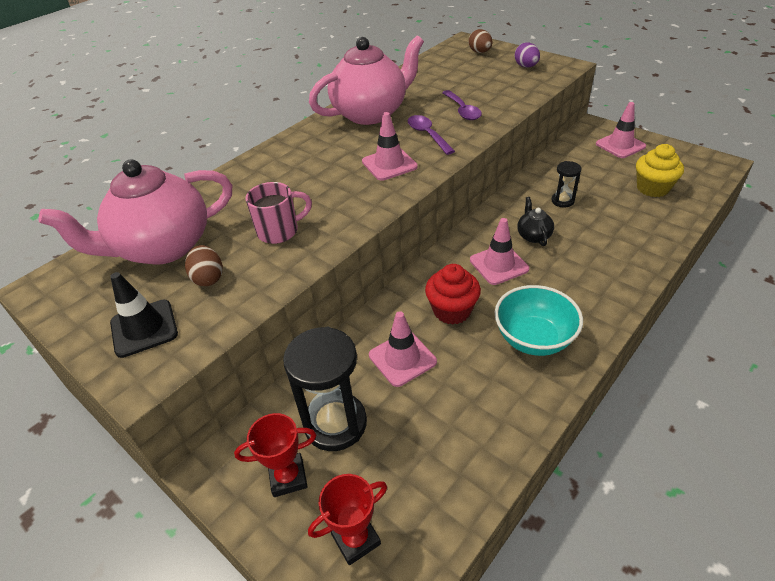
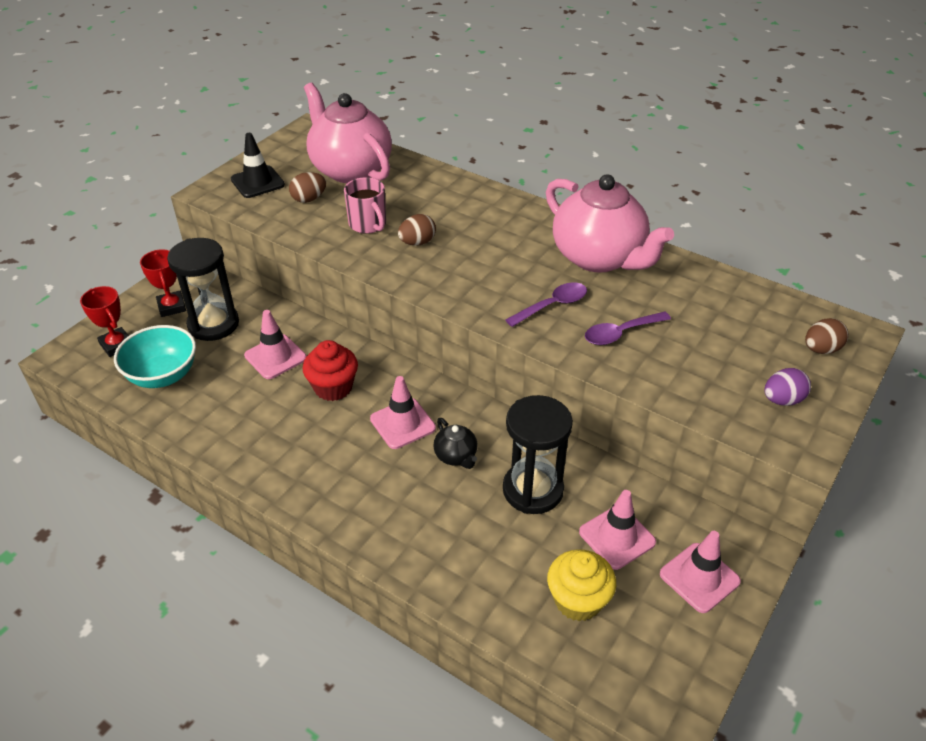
camera: 80 degrees right, 0 degrees up
(322, 199) = (417, 242): none -> brown egg
(389, 164) = (484, 280): pink traffic cone -> pink traffic cone (617, 537)
(533, 236) = (456, 456): black teapot -> black teapot turned 75 degrees clockwise
(533, 339) = (289, 447): turquoise bowl -> turquoise bowl (163, 375)
(562, 201) = (533, 490): black hourglass -> black hourglass, size x1.99

